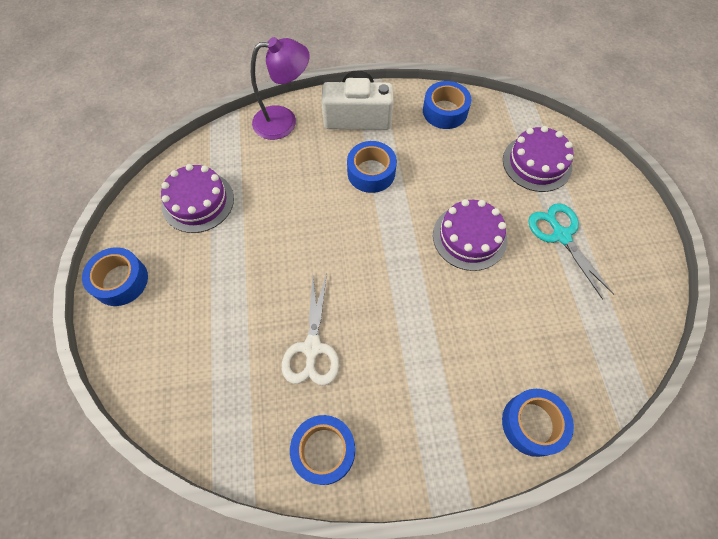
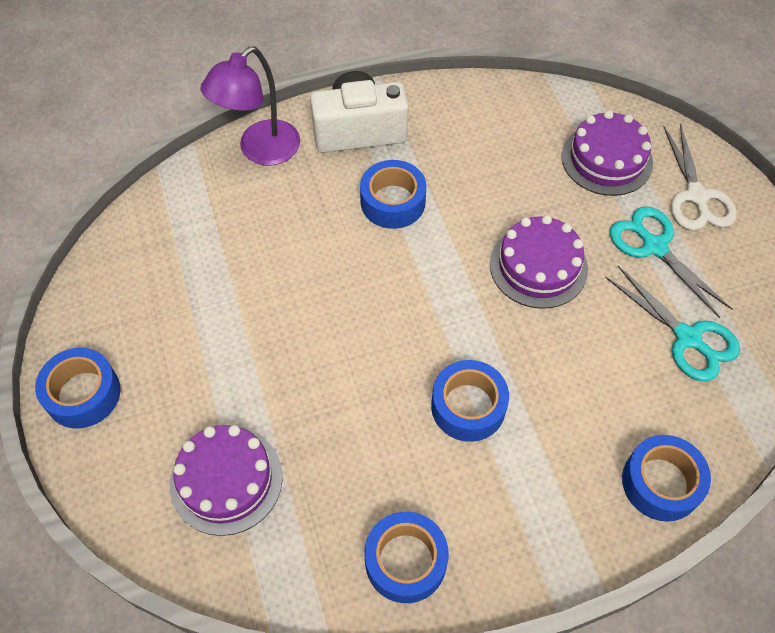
camera: 10 degrees left, 5 degrees down
(198, 201) = (165, 274): purple cake -> purple cake (226, 480)
(284, 121) = (260, 151): purple lamp -> purple lamp turned 150 degrees clockwise
(312, 348) = (363, 437): white scissors -> white scissors (696, 196)
(445, 111) = (474, 108): blue tape -> blue tape (468, 406)
(574, 311) = (687, 338): none -> turquoise scissors

